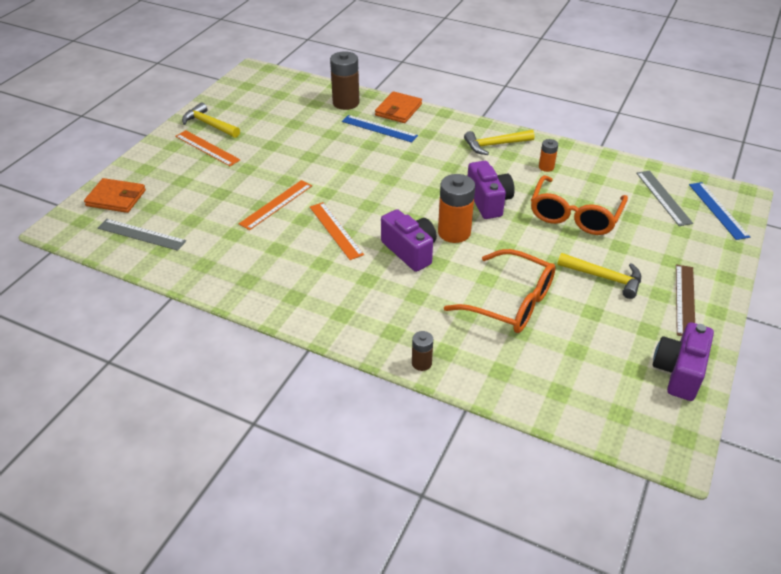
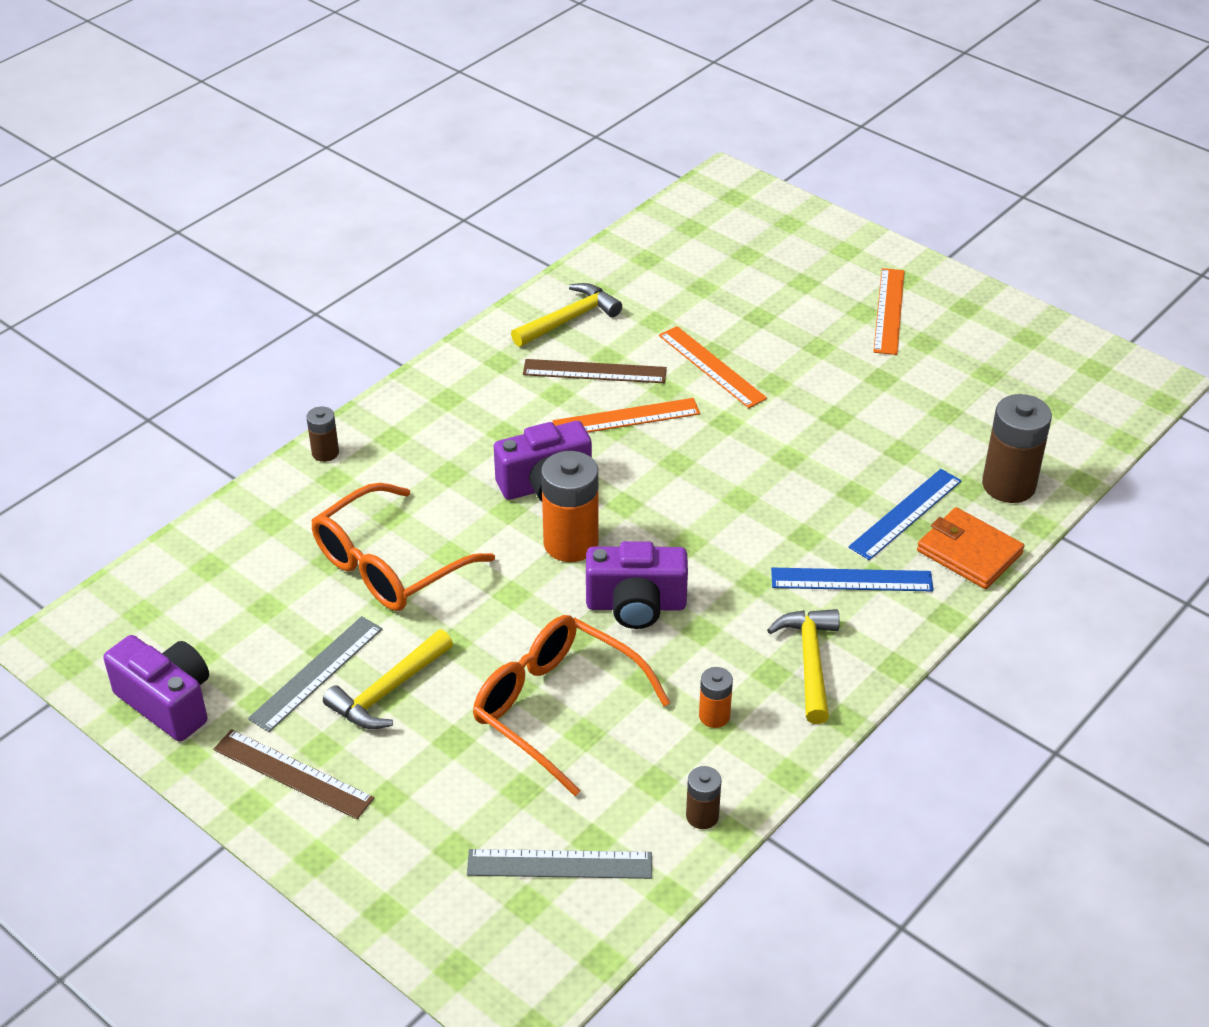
camera: 105 degrees right, 0 degrees up
(116, 198) = (778, 224): orange wallet -> none
(141, 234) = (685, 243): grey ruler -> grey ruler (316, 673)
(207, 148) = (889, 311): orange ruler -> orange ruler turned 45 degrees counterclockwise
(209, 124) = (961, 317): yellow hammer -> yellow hammer (569, 319)
(293, 251) = (594, 371): none -> brown ruler
(605, 162) = (702, 816): none -> brown battery
(718, 210) = (489, 938): blue ruler -> blue ruler (851, 580)

